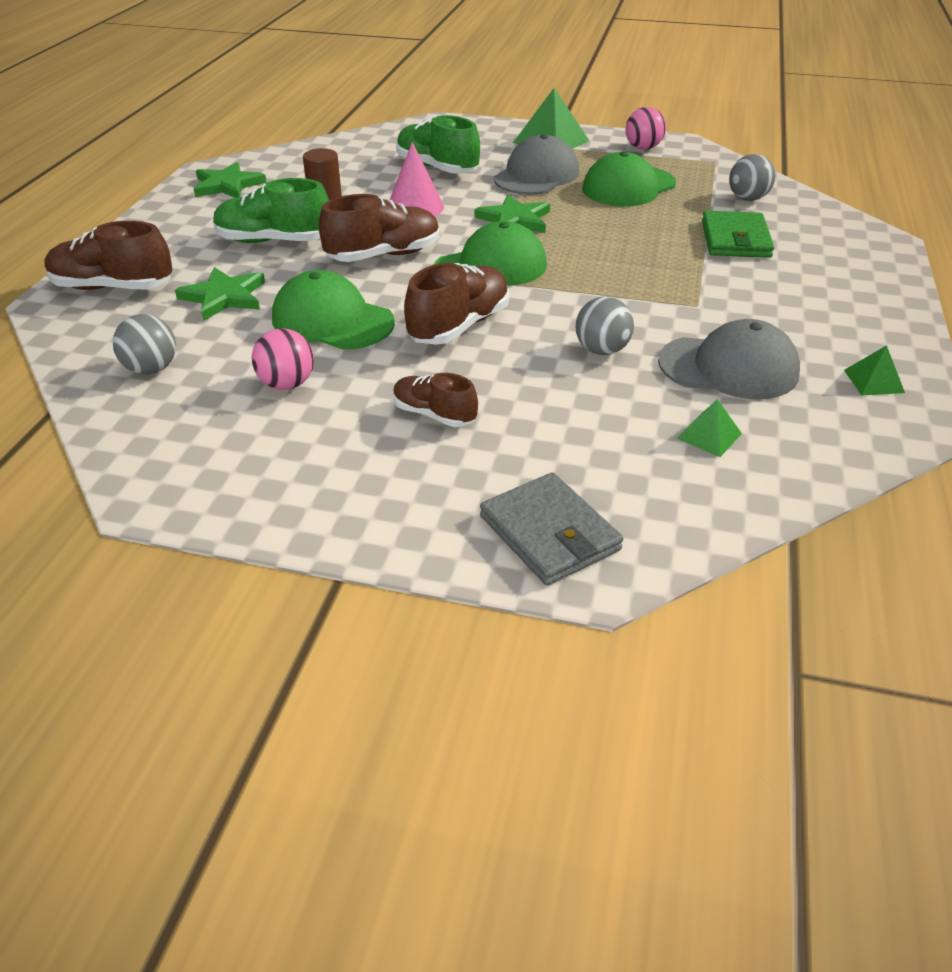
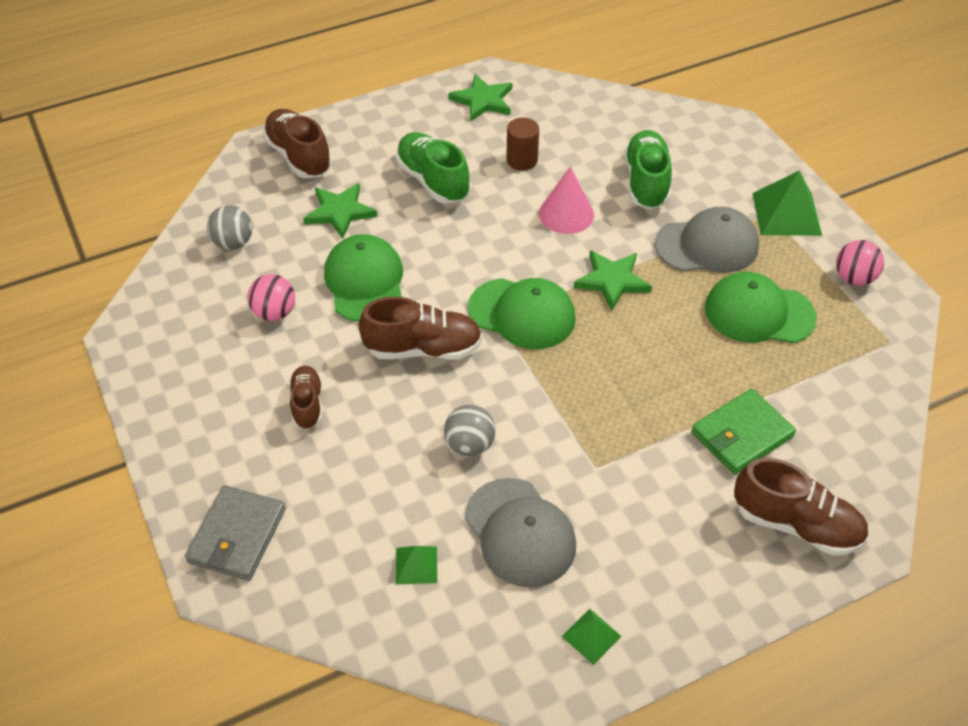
camera: 50 degrees right, 10 degrees up
(384, 255) = (475, 247): brown shoe -> brown shoe (796, 524)
(747, 198) = (836, 403): grey ball -> none

